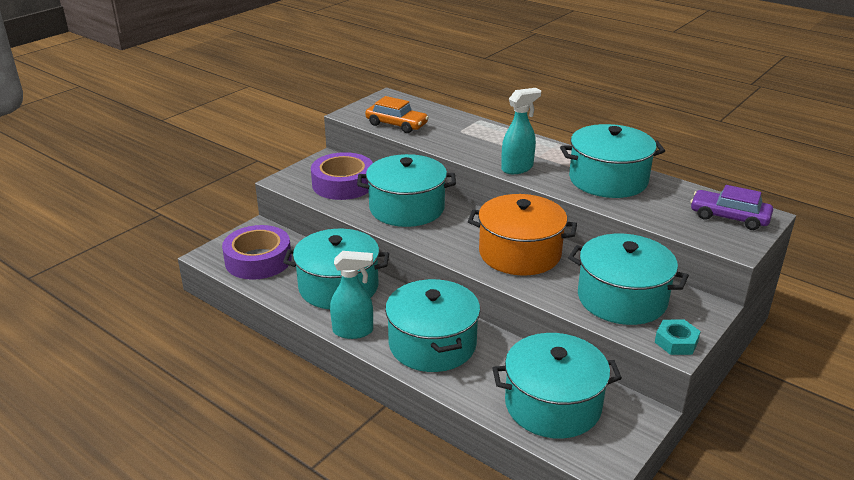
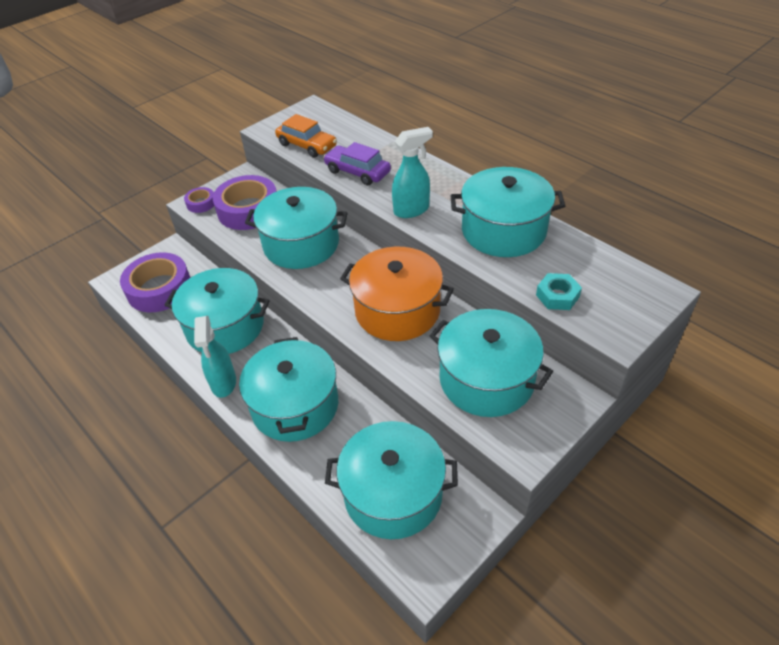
camera: 10 degrees right, 15 degrees up
(292, 181) = (201, 203): none -> purple tape
(353, 331) = (223, 383): turquoise spray bottle -> turquoise spray bottle turned 75 degrees clockwise
(676, 342) = (527, 444): turquoise nut -> turquoise nut (557, 296)
(729, 217) = (622, 291): purple car -> purple car (357, 172)

